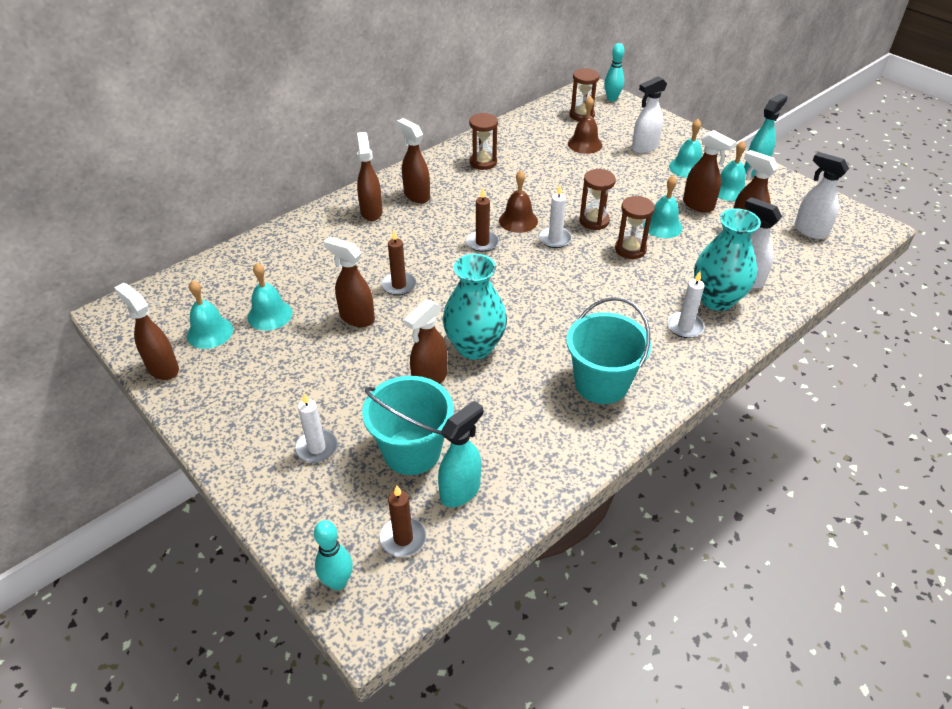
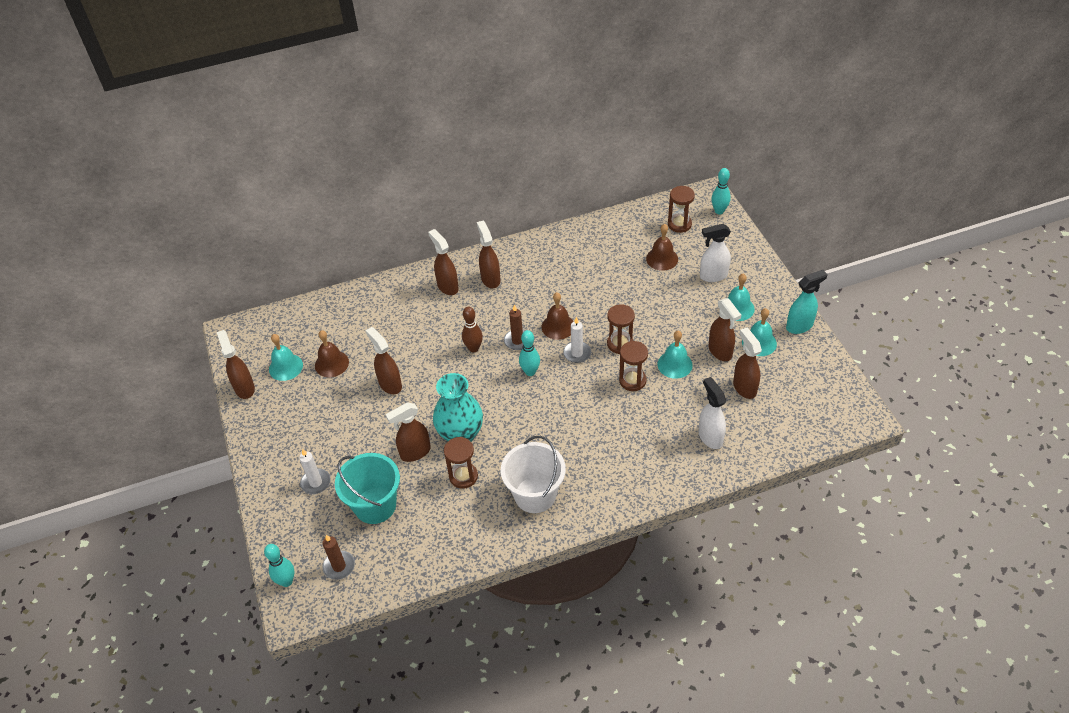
camera: 25 degrees right, 5 degrees up
(270, 315) = (331, 363): turquoise bell -> brown bell
(371, 212) = (447, 286): brown spray bottle -> brown spray bottle turned 45 degrees counterclockwise
(399, 285) = (434, 363): brown candle -> none
(437, 260) = (474, 348): none -> brown bowling pin
(460, 491) = (392, 545): turquoise spray bottle -> none
(483, 162) = (562, 257): brown hourglass -> brown hourglass (463, 476)
(515, 267) = (530, 372): none -> turquoise bowling pin
(601, 383) = (535, 495): turquoise bucket -> white bucket
(685, 327) = (630, 466): white candle -> none
(716, 299) = (672, 449): turquoise vase -> none
(810, 231) = (801, 405): white spray bottle -> none

